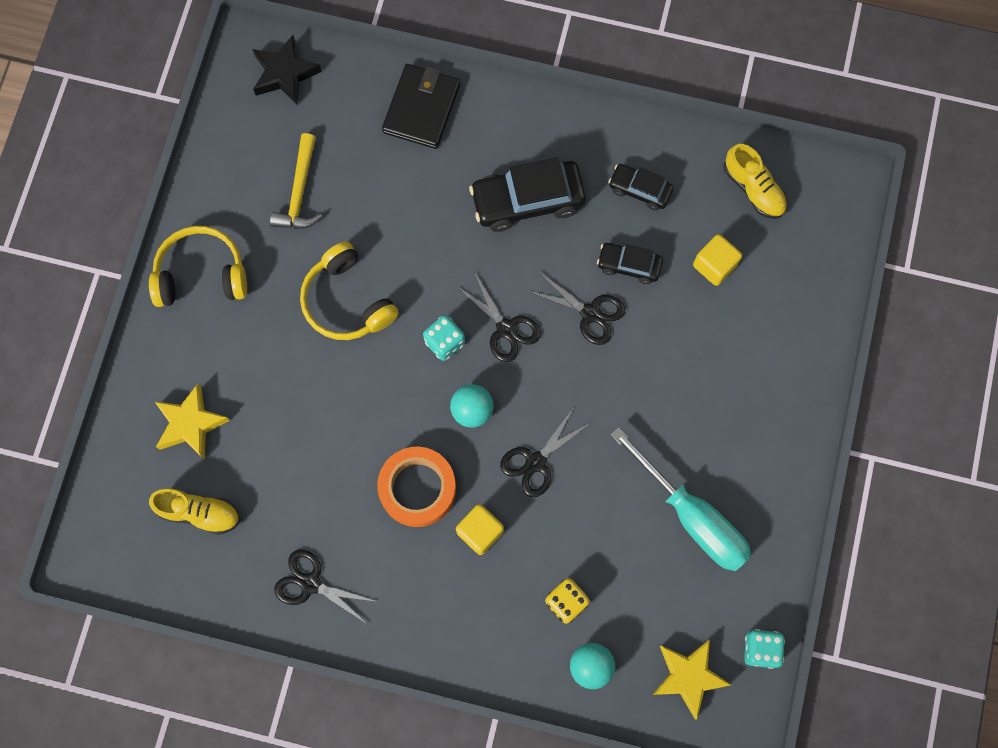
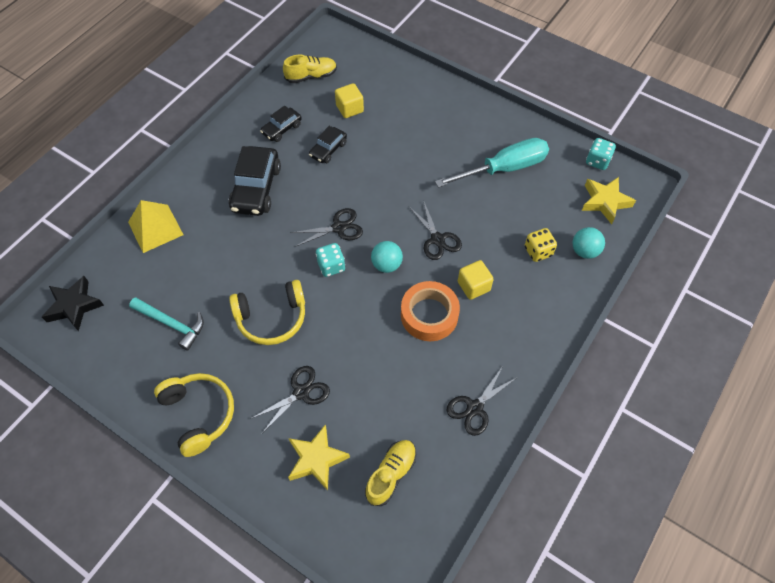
camera: 70 degrees left, 15 degrees down
(201, 274) = (199, 414): yellow headphones -> yellow headphones turned 135 degrees clockwise
(299, 191) = (171, 324): yellow hammer -> turquoise hammer
(421, 108) = (155, 228): black wallet -> yellow pyramid
(590, 313) = (350, 179): black scissors -> black scissors (301, 392)

